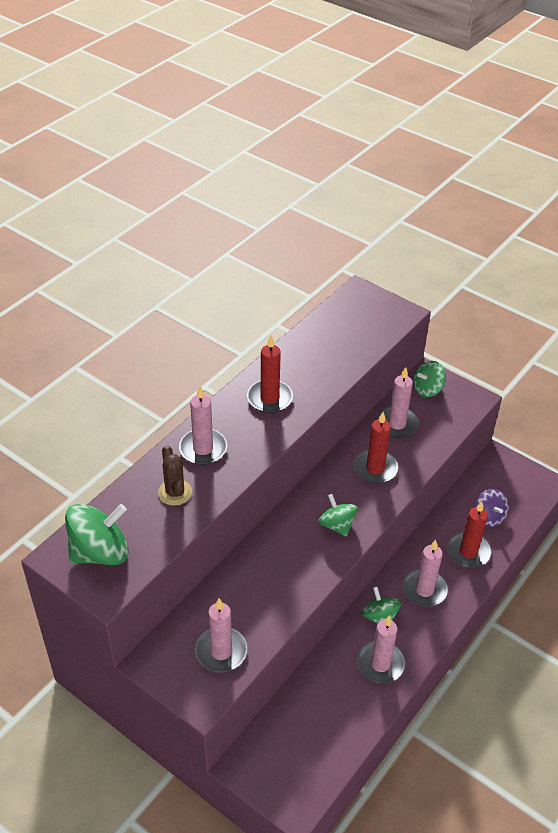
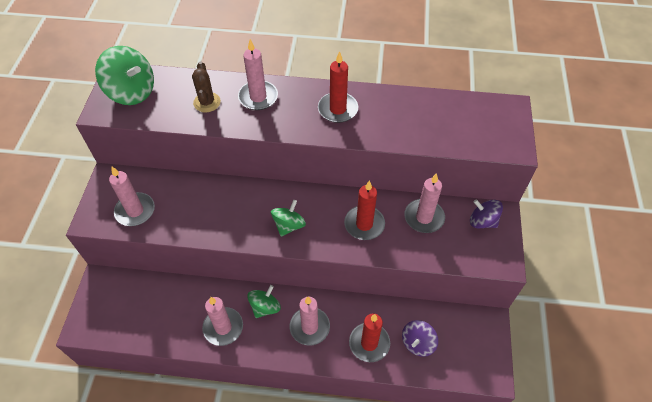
camera: 60 degrees right, 10 degrees up
(175, 492) = (207, 102): brown cactus -> brown cactus turned 45 degrees counterclockwise
(427, 389) = (482, 221): green spinning top -> purple spinning top

